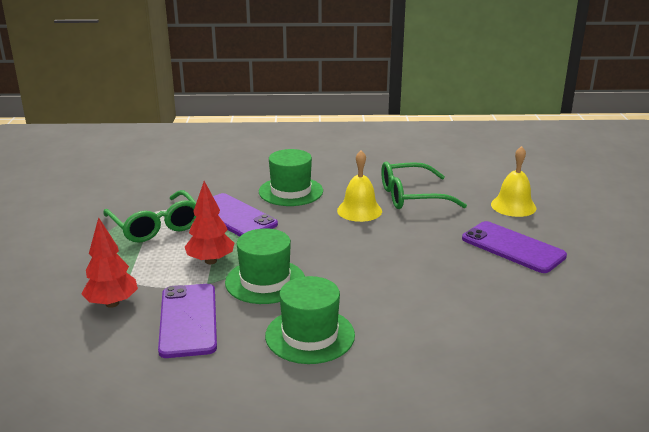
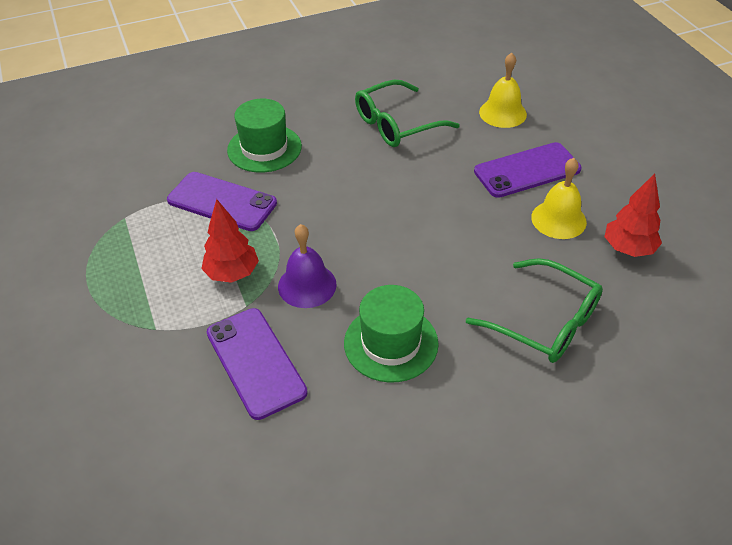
camera: 20 degrees left, 20 degrees up
(112, 303) = (158, 365): red tree -> red tree (628, 249)
(155, 226) = (139, 239): green glasses -> green glasses (544, 321)
(265, 281) = (307, 285): green hat -> purple bell
(359, 210) = (353, 158): yellow bell -> yellow bell (558, 219)
(512, 247) = (527, 170): purple phone -> purple phone turned 45 degrees counterclockwise

